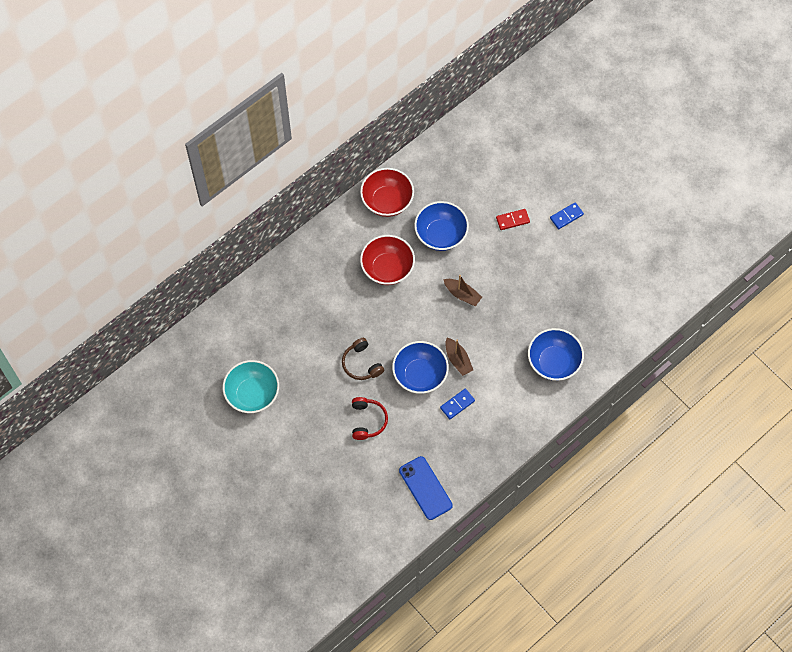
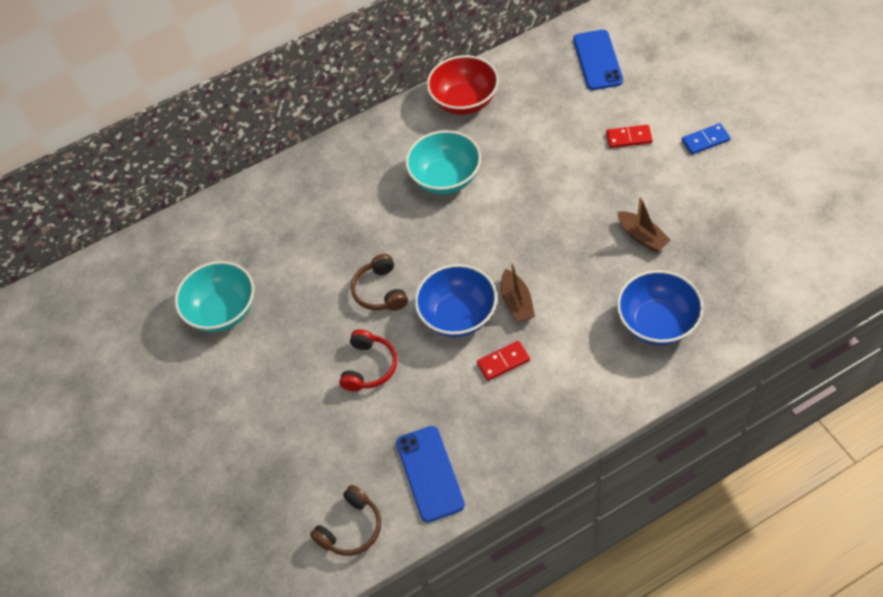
camera: 20 degrees right, 10 degrees down
(383, 531) = (351, 528): none -> brown headphones
(387, 268) = (445, 178): red bowl -> turquoise bowl
(441, 235) = (526, 146): blue bowl -> none
(457, 404) = (503, 362): blue domino -> red domino
(462, 294) = (540, 220): brown boat -> brown boat (642, 236)
(479, 155) = (597, 60): none -> blue phone

